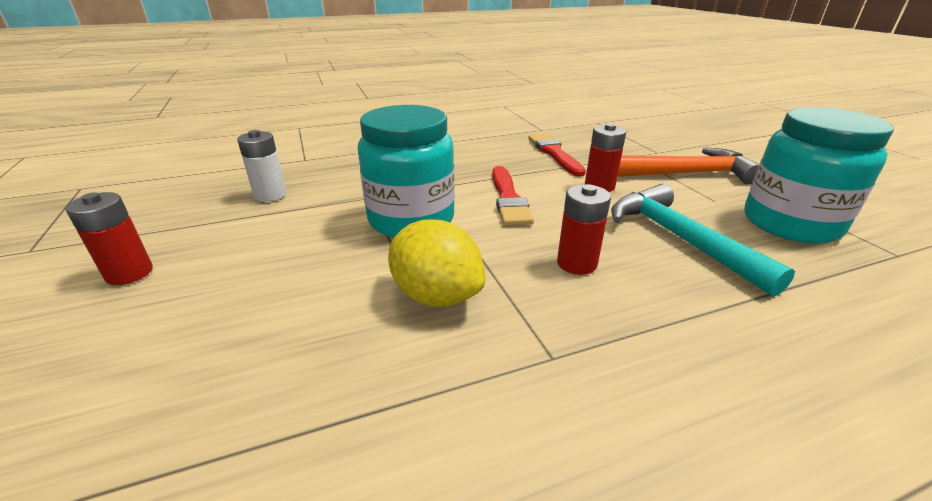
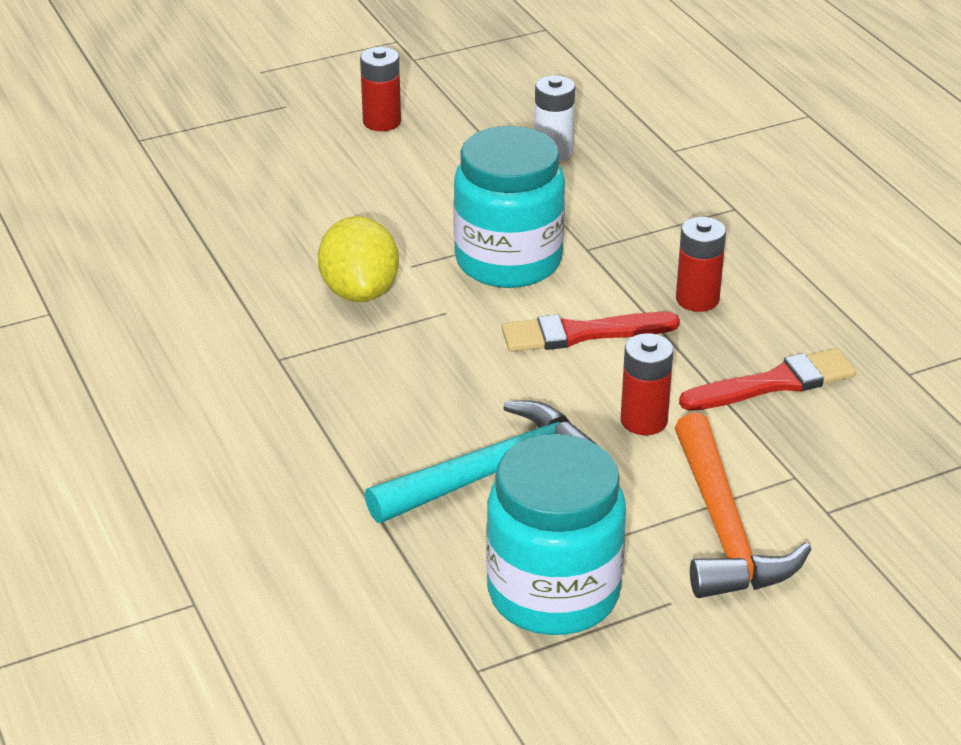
camera: 85 degrees right, 5 degrees up
(436, 295) = (360, 292): yellow lemon -> yellow lemon turned 45 degrees counterclockwise
(576, 263) = (425, 382): red battery -> red battery (697, 299)

